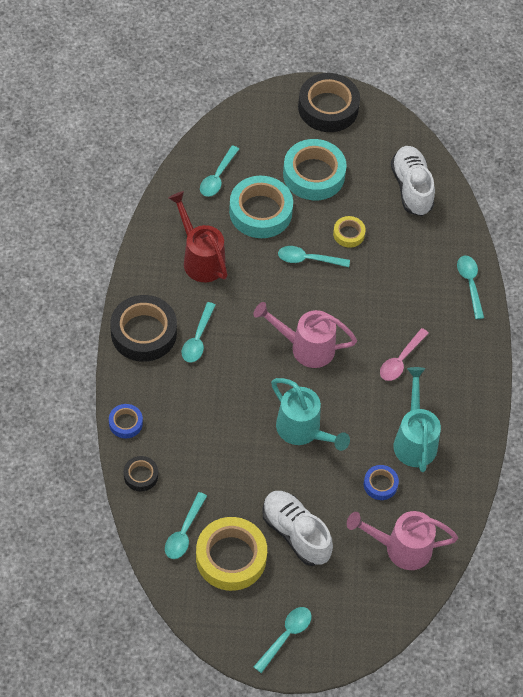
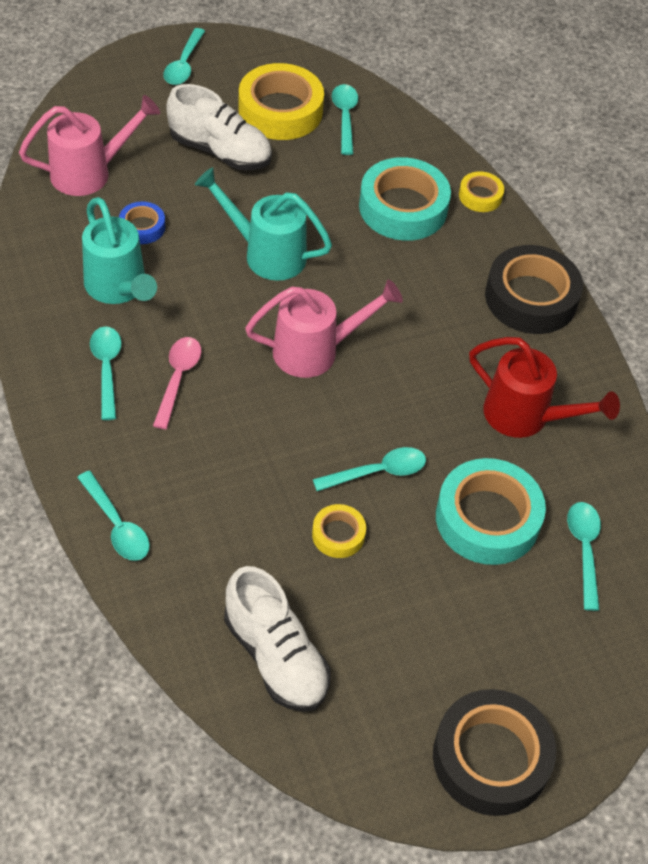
camera: 155 degrees right, 5 degrees down
(125, 423) = (480, 196): blue tape -> yellow tape
(141, 475) = (427, 152): black tape -> none
(198, 338) = (460, 314): turquoise spoon -> turquoise spoon (107, 369)
(314, 175) = (444, 615): turquoise tape -> turquoise tape (403, 207)

